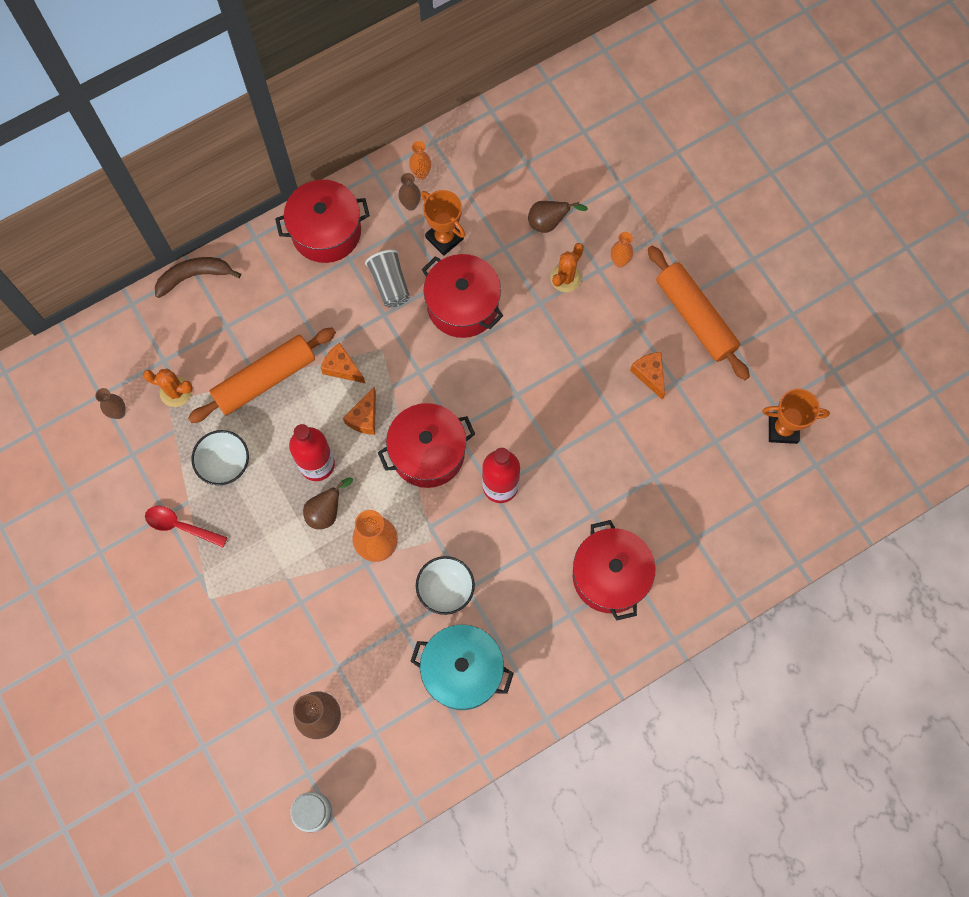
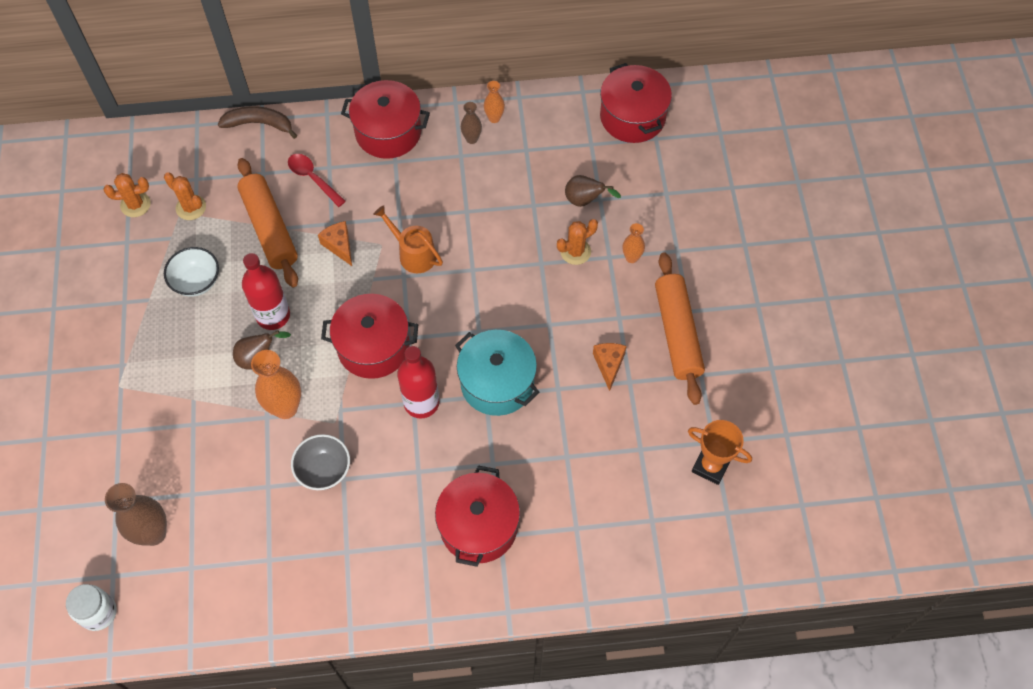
camera: 25 degrees right, 10 degrees down
(118, 413) = (135, 204): brown vase -> orange cactus
(181, 526) = (131, 317): red spoon -> red spoon (313, 178)
(265, 379) = (269, 228): orange rolling pin -> orange rolling pin turned 75 degrees clockwise
(364, 417) = (335, 294): orange cheese -> none
(390, 284) = (418, 195): grey cup -> none
(417, 345) = (413, 254): none -> orange watering can
(444, 238) = (486, 177): orange trophy -> none
(445, 589) = (324, 470): white bowl -> grey bowl
(462, 305) = (472, 237): red pot -> red pot (632, 117)
(462, 671) = (298, 549): turquoise pot -> turquoise pot (497, 383)

